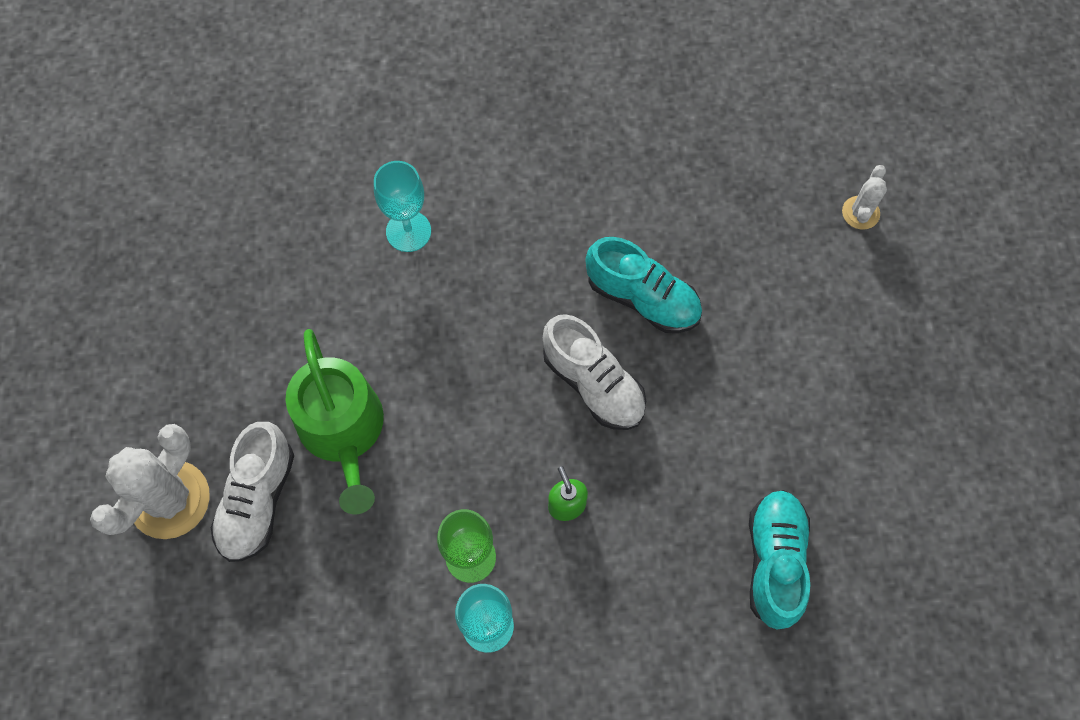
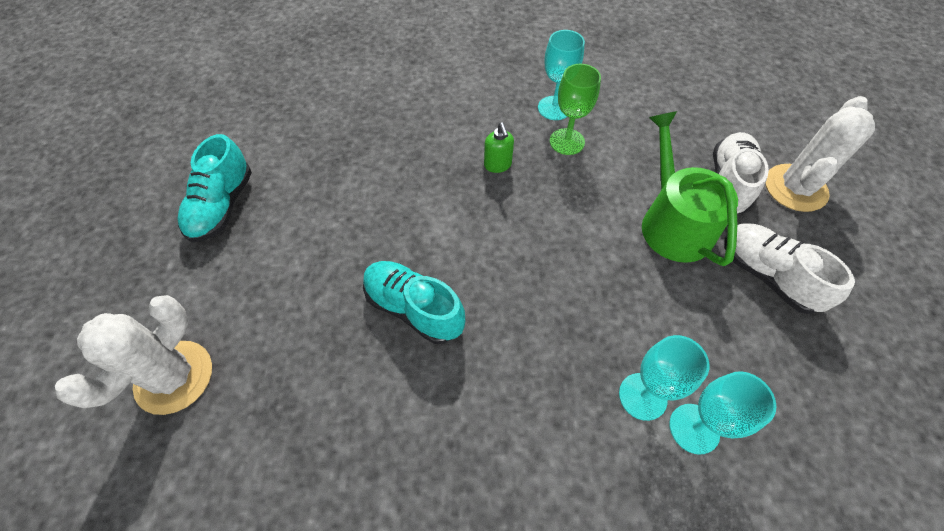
camera: 175 degrees left, 10 degrees down
(365, 208) = (694, 428): none -> turquoise goblet
(593, 384) = (468, 241): white shoe -> white shoe (767, 275)
(774, 561) = (359, 126): turquoise shoe -> turquoise shoe (222, 206)
(860, 213) = (174, 377): white cactus -> white cactus, size x1.93

